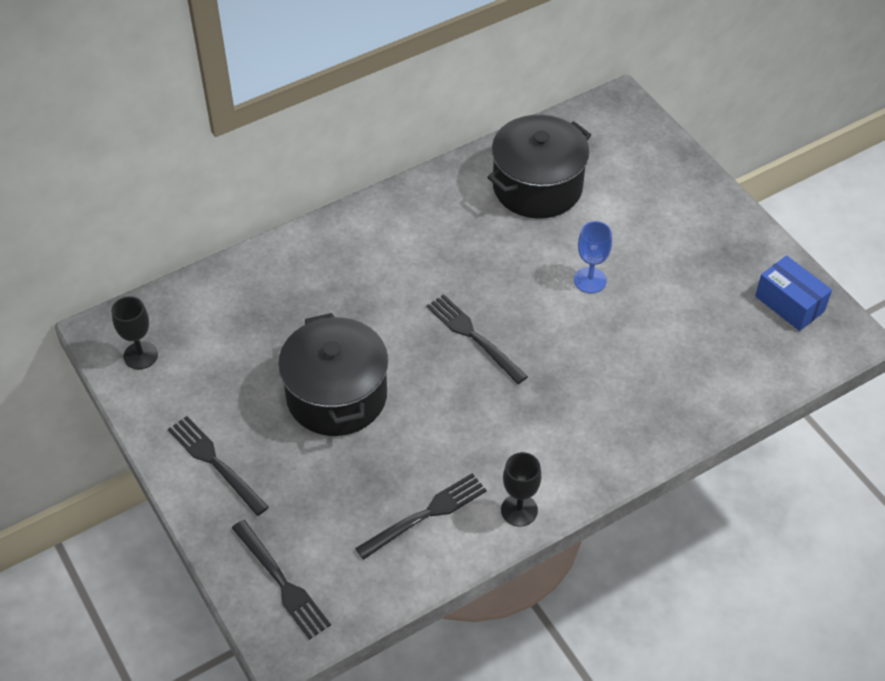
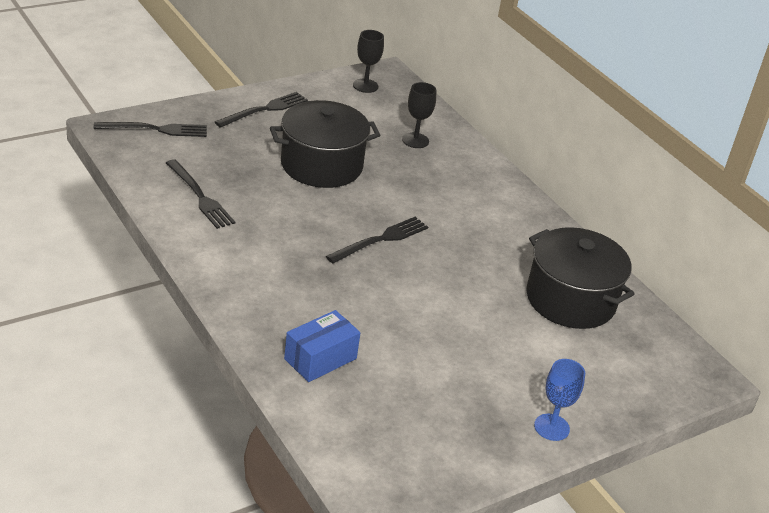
camera: 85 degrees right, 15 degrees down
(282, 582) = (156, 129): black fork -> black fork turned 150 degrees counterclockwise
(519, 510) = (194, 243): black goblet -> black goblet (415, 140)
(590, 280) = (450, 318): blue goblet -> blue goblet (551, 427)
(789, 304) = (424, 462): blue box -> blue box (320, 359)

